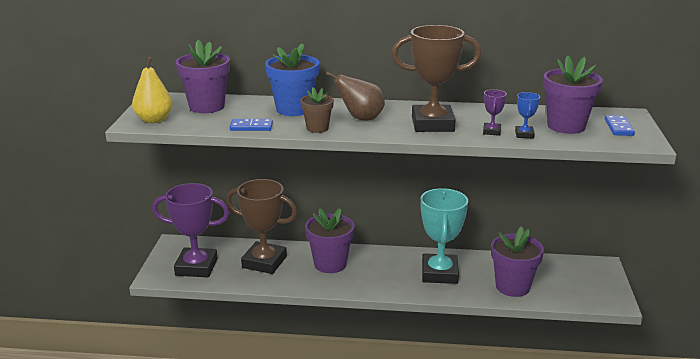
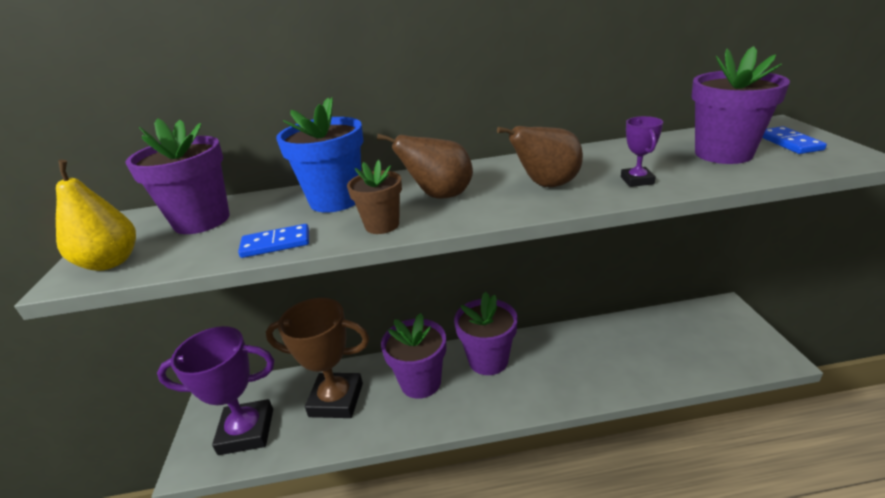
camera: 10 degrees left, 5 degrees up
(432, 124) = (546, 185): brown trophy -> brown pear
(439, 273) = (557, 364): turquoise trophy -> none
(512, 287) = (651, 364): purple flower pot -> purple flower pot (488, 360)
(524, 134) = (685, 176): blue trophy -> none

